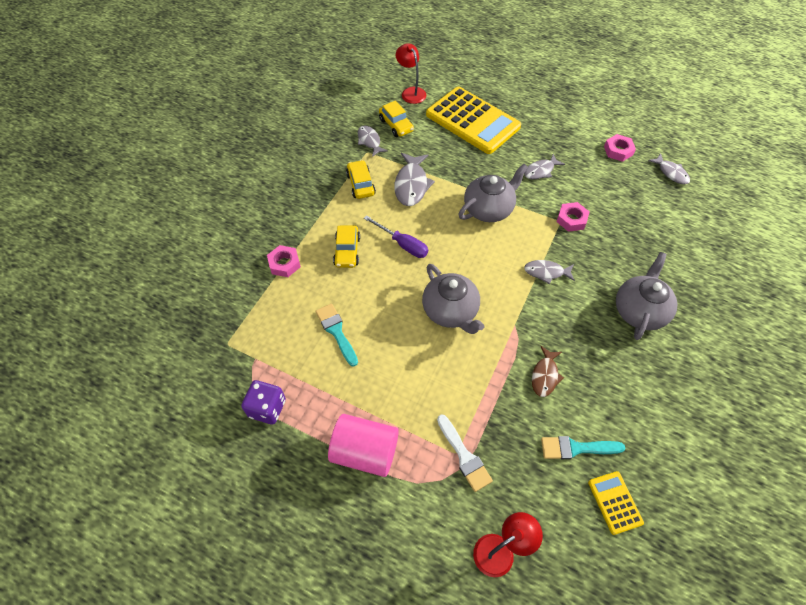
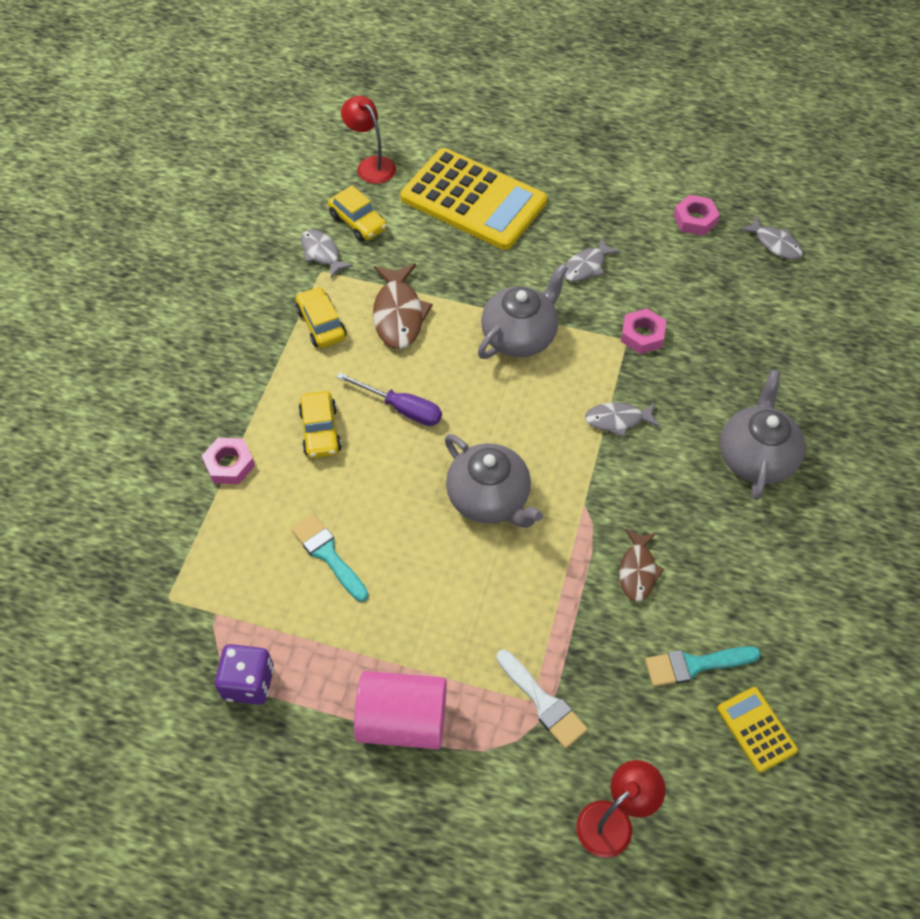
camera: 10 degrees left, 0 degrees up
(411, 185) = (398, 314): grey fish -> brown fish

